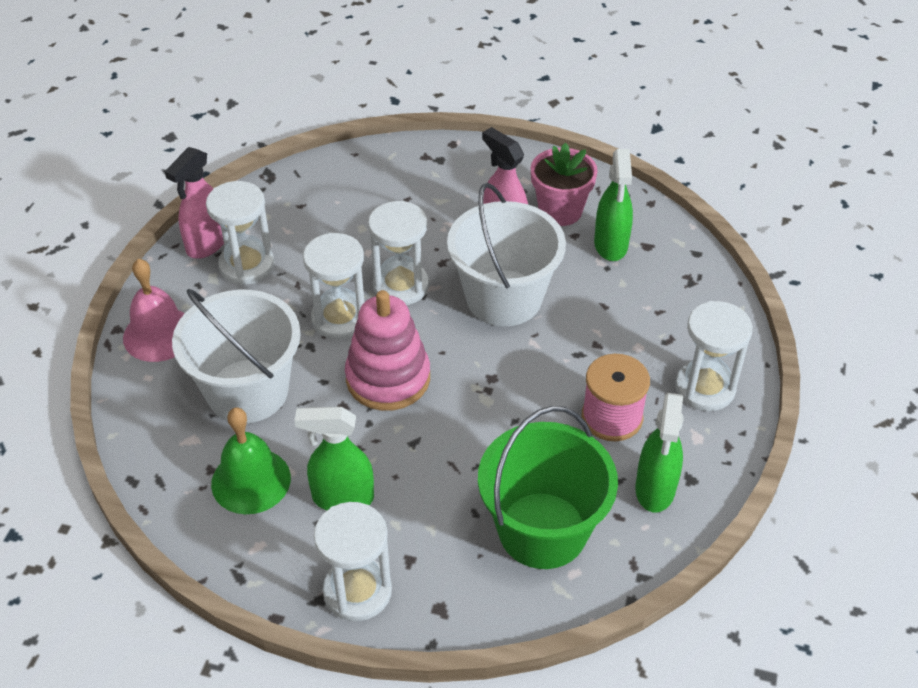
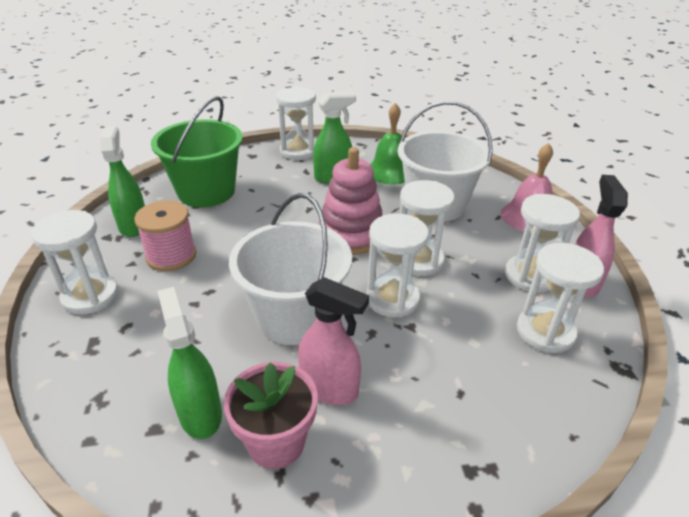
camera: 155 degrees right, 10 degrees down
(294, 216) = (545, 332): none -> white hourglass

